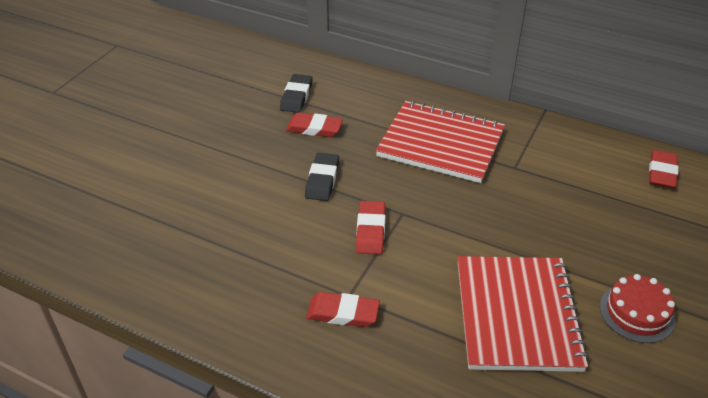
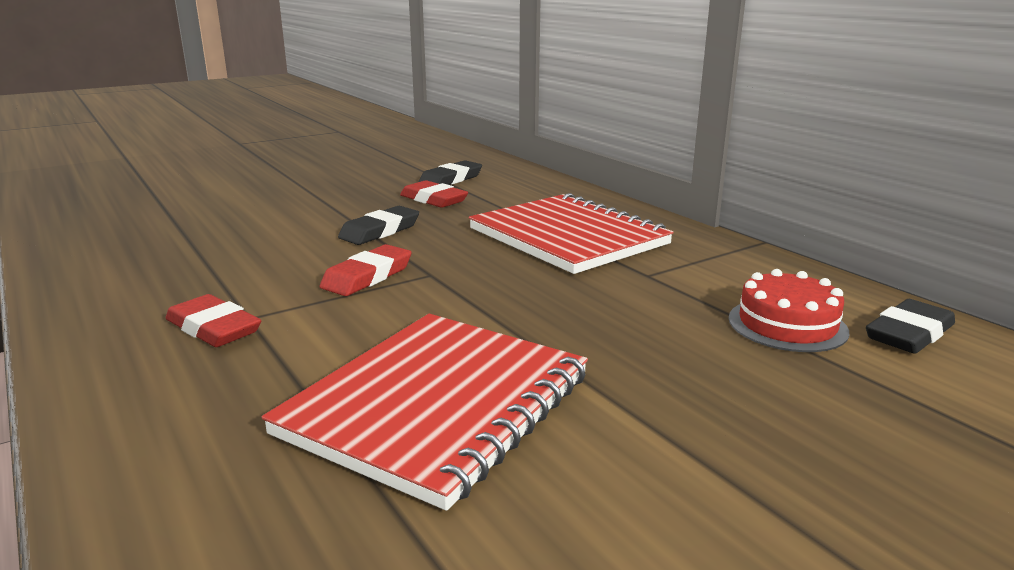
camera: 30 degrees right, 20 degrees down
(637, 313) = (659, 475): red cake -> red cake (787, 325)
(662, 172) = (909, 334): red eraser -> black eraser

